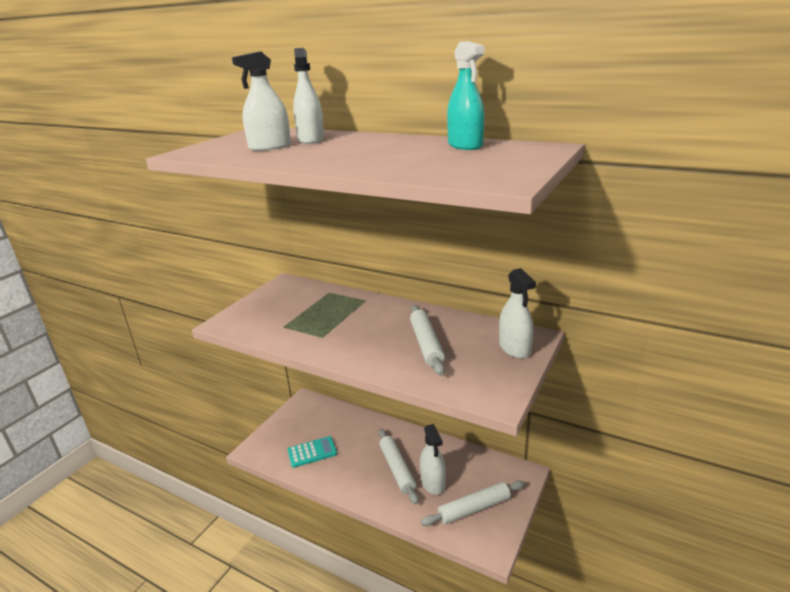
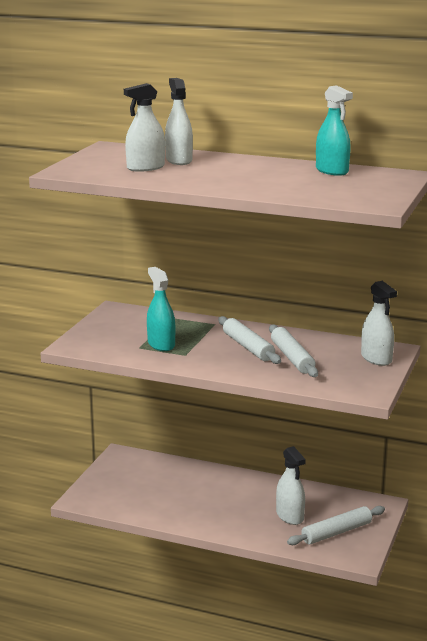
camera: 10 degrees left, 5 degrees down
(305, 323) = (161, 344): none -> turquoise spray bottle
(312, 452) = (149, 498): turquoise calculator -> none
(397, 469) = (249, 507): white rolling pin -> white rolling pin (248, 347)

